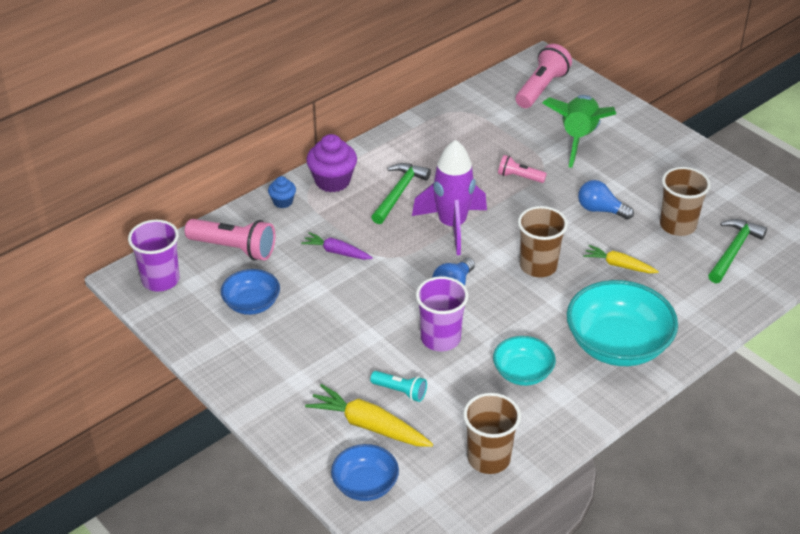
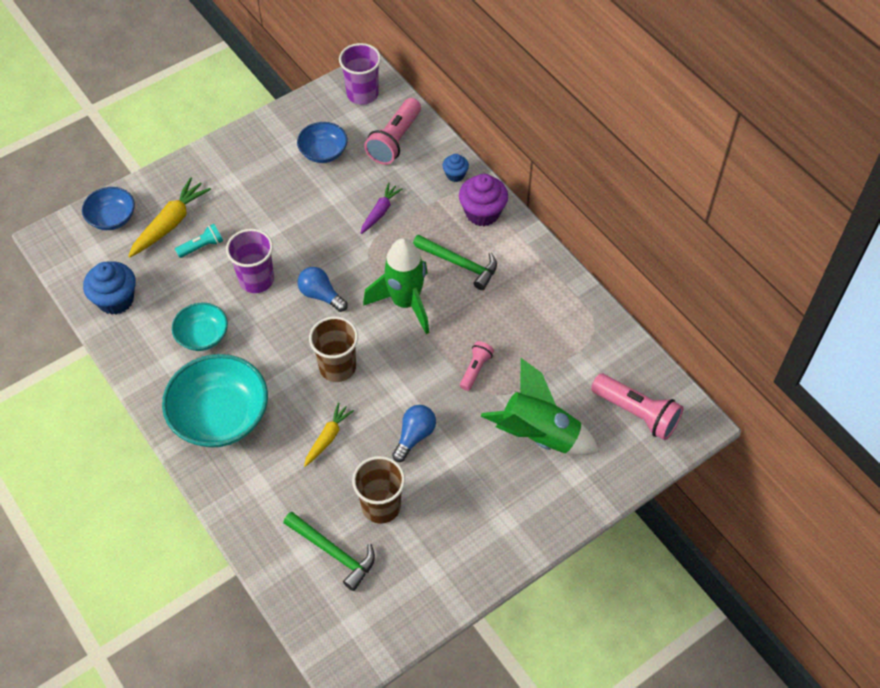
camera: 95 degrees right, 15 degrees up
(400, 391) = (202, 246): turquoise flashlight -> turquoise flashlight turned 150 degrees counterclockwise
(452, 226) = (405, 303): purple rocket -> green rocket
(488, 458) = (116, 300): brown cup -> blue cupcake

